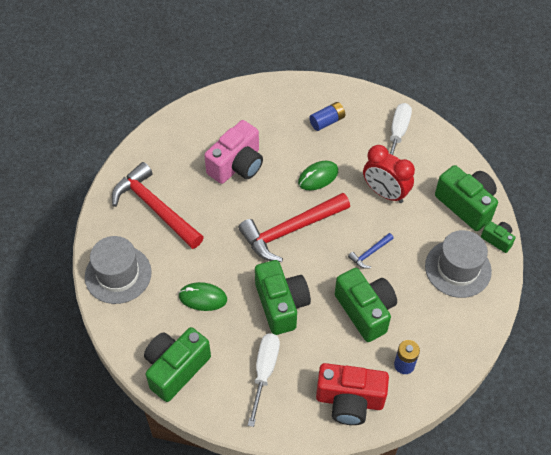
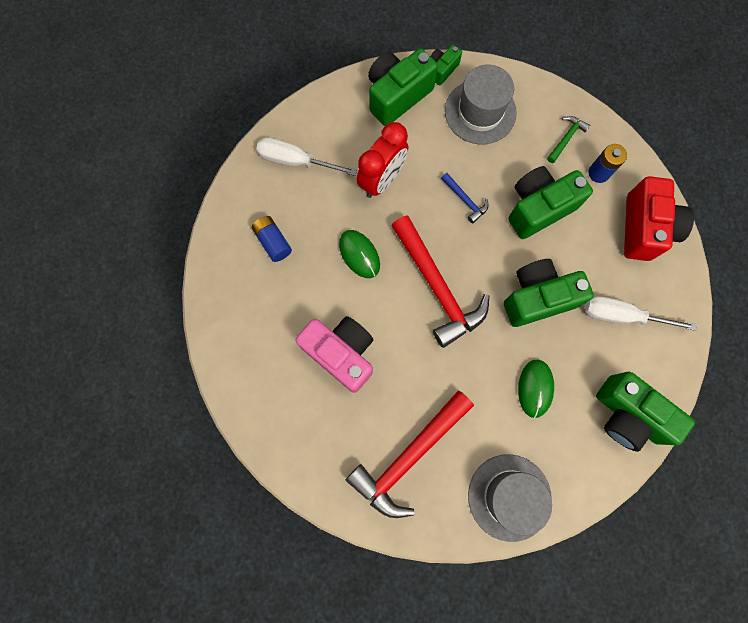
camera: 90 degrees left, 20 degrees up
(438, 339) = (566, 138): none -> green hammer

